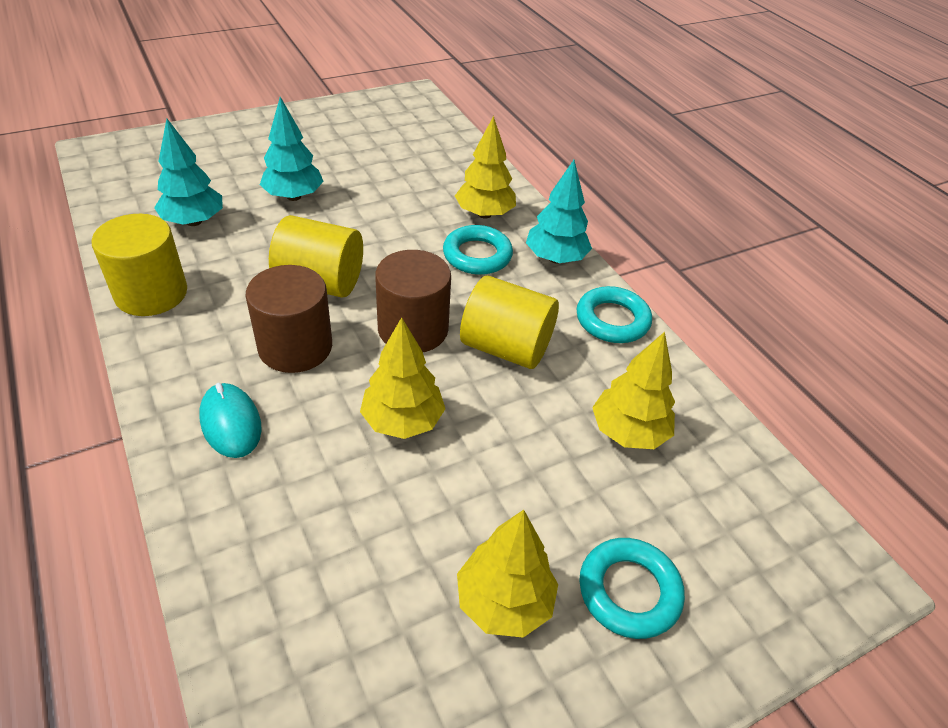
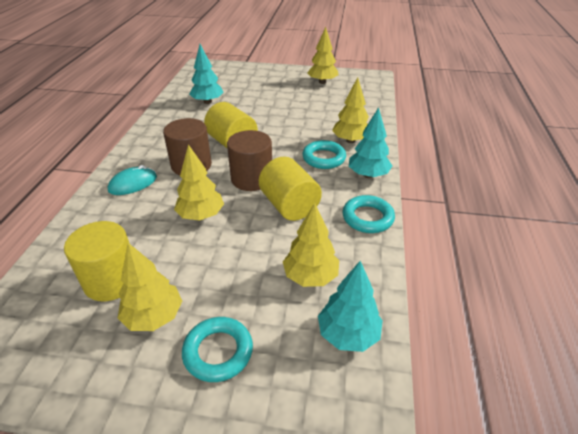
camera: 40 degrees right, 5 degrees down
(151, 293) = (160, 124): yellow cylinder -> yellow cylinder (112, 280)
(231, 423) = (133, 184): turquoise mouse -> turquoise mouse turned 45 degrees clockwise
(293, 196) = (261, 104): turquoise tree -> turquoise tree (348, 334)
(348, 126) = (322, 82): none -> yellow tree

